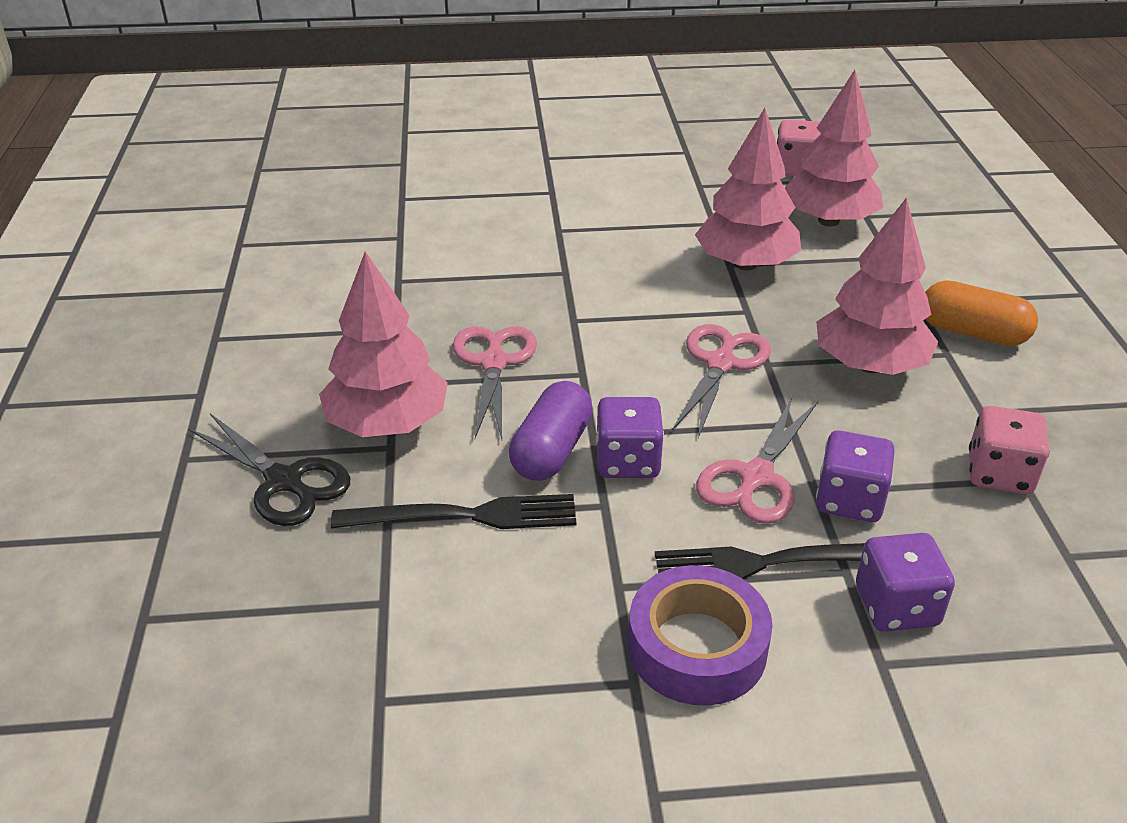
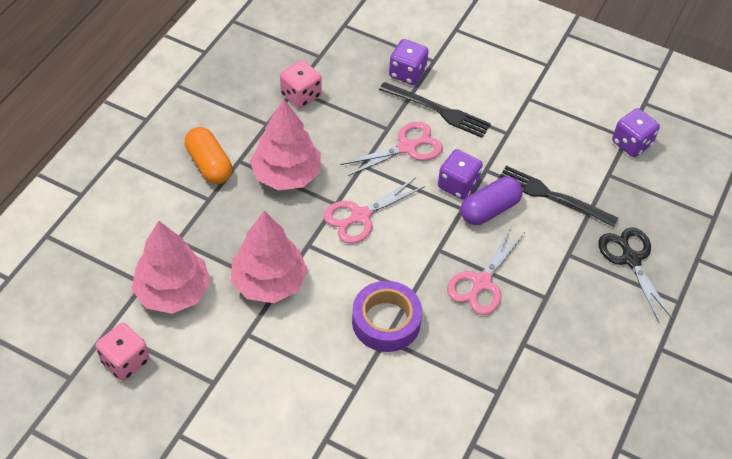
camera: 150 degrees left, 15 degrees up
(387, 423) = (563, 270): pink tree -> none
(697, 647) = (495, 97): purple tape -> purple tape (386, 321)
(849, 500) = (378, 117): purple dice -> purple dice (631, 143)

